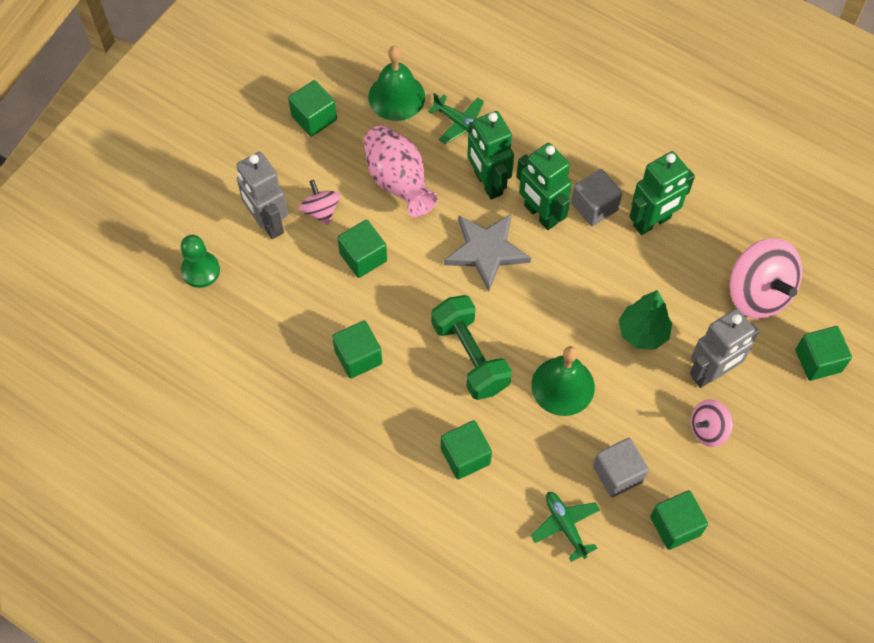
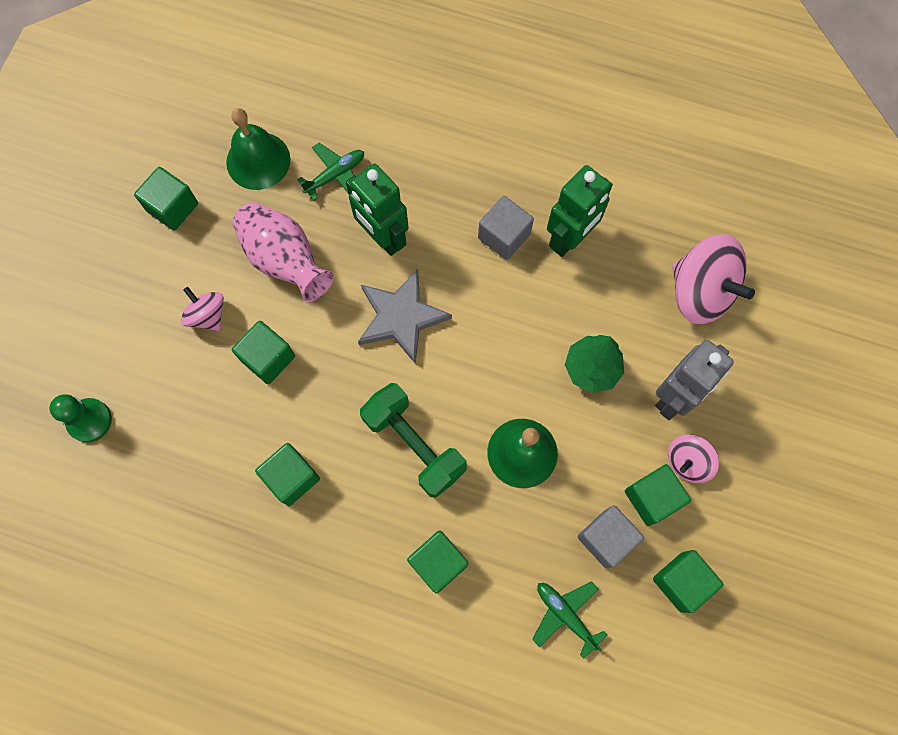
camera: 15 degrees left, 10 degrees up
(268, 223) = (152, 344): grey robot -> none
(460, 123) = (335, 175): green plane -> green plane turned 60 degrees counterclockwise
(540, 214) = (448, 260): green robot -> none
(818, 361) = (781, 353): green cube -> green cube (652, 498)

